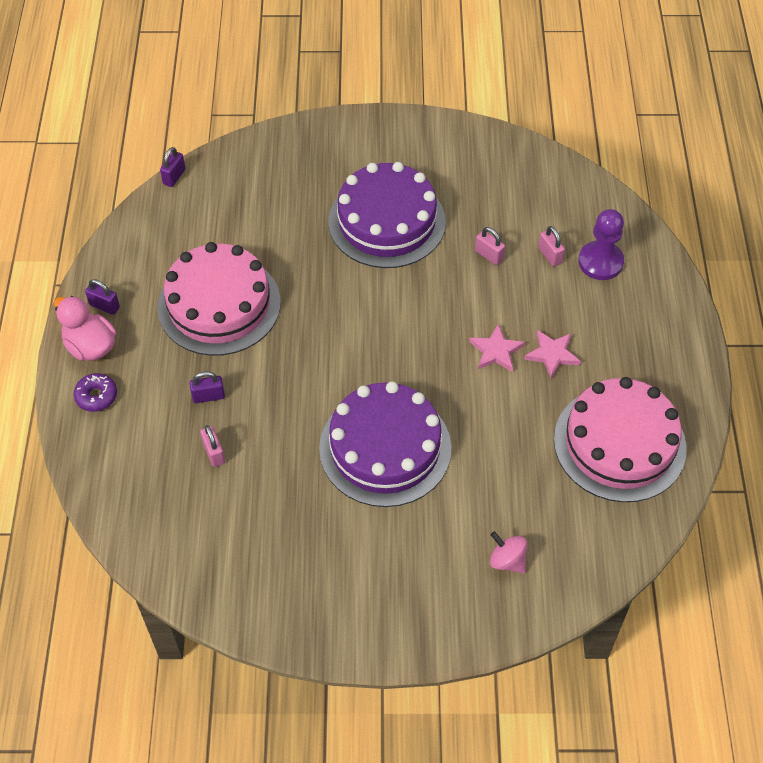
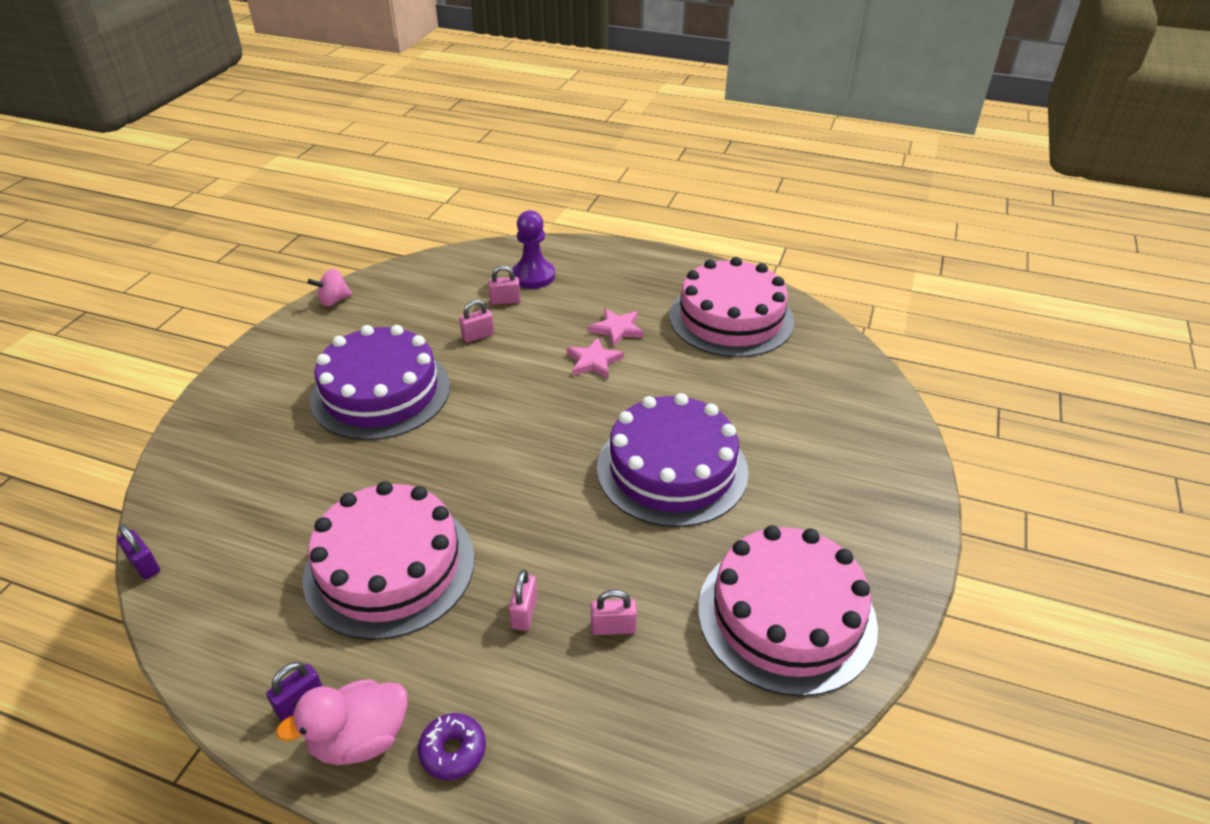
camera: 70 degrees left, 15 degrees down
(208, 396) = (524, 612): purple padlock -> pink padlock
(262, 561) = (786, 615): none -> pink cake
(507, 560) = (834, 417): pink spinning top -> pink spinning top (334, 300)

